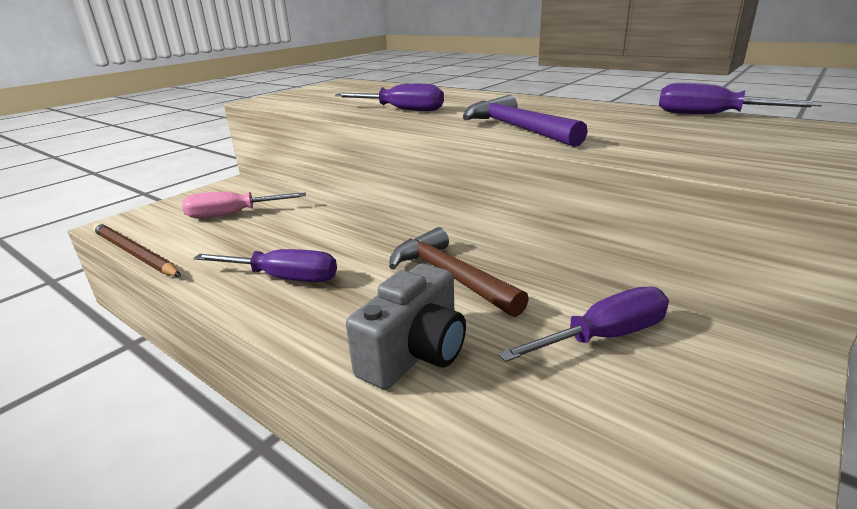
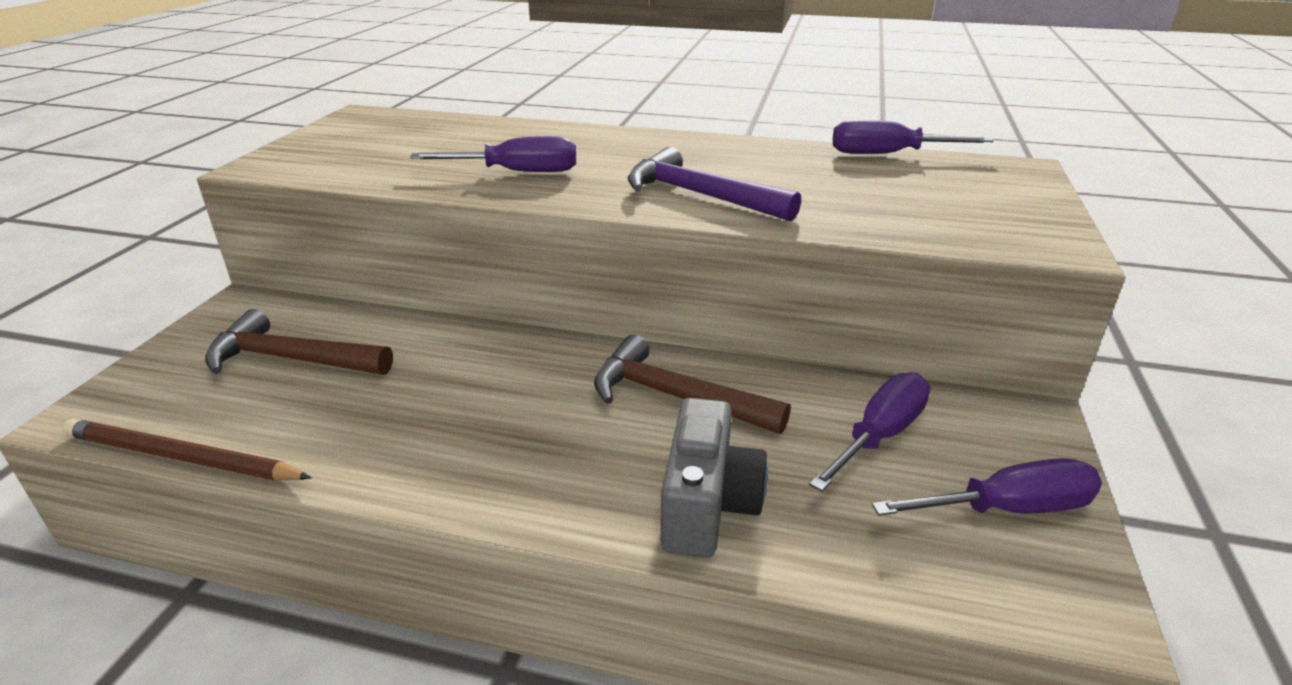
camera: 25 degrees left, 5 degrees up
(233, 214) = (292, 359): pink screwdriver -> brown hammer
(283, 278) = (463, 446): purple screwdriver -> purple screwdriver (1006, 509)

